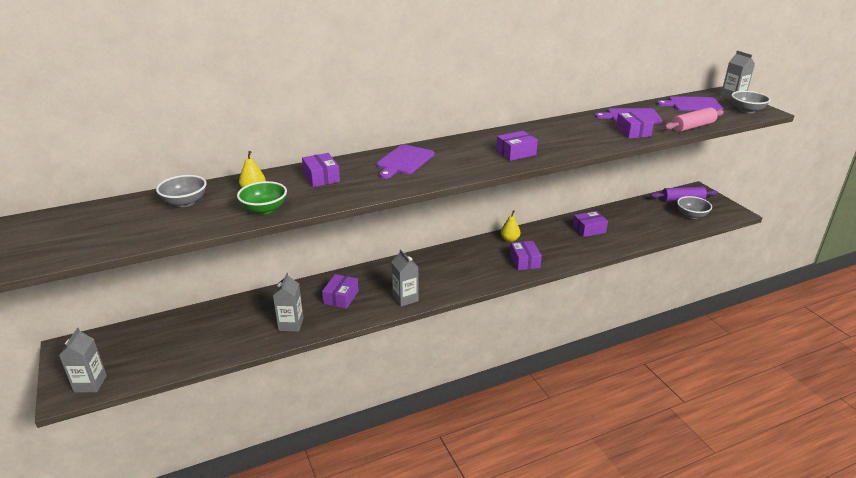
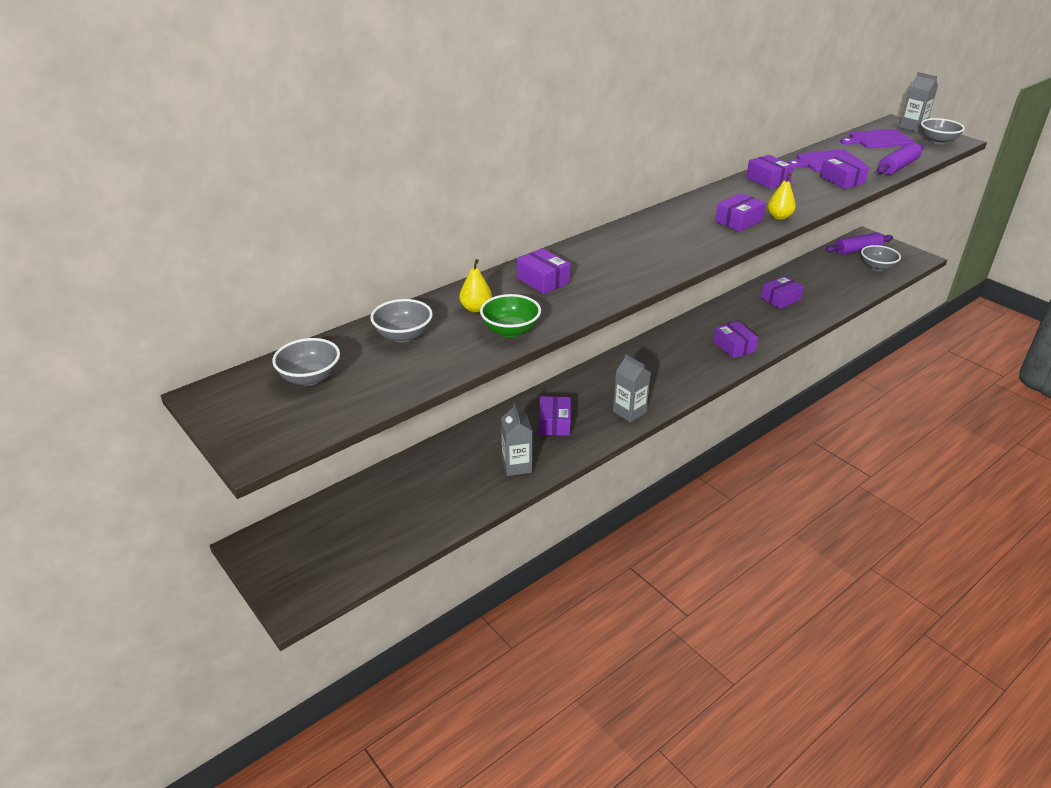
camera: 15 degrees left, 5 degrees up
(90, 384) = (317, 584): grey carton -> none
(95, 222) = (310, 377): none -> grey bowl
(404, 161) = (622, 247): purple cutting board -> none
(510, 239) = (702, 323): yellow pear -> yellow pear (779, 217)
(568, 125) = (768, 180): none -> purple box
(692, 127) = (898, 167): pink rolling pin -> purple rolling pin

